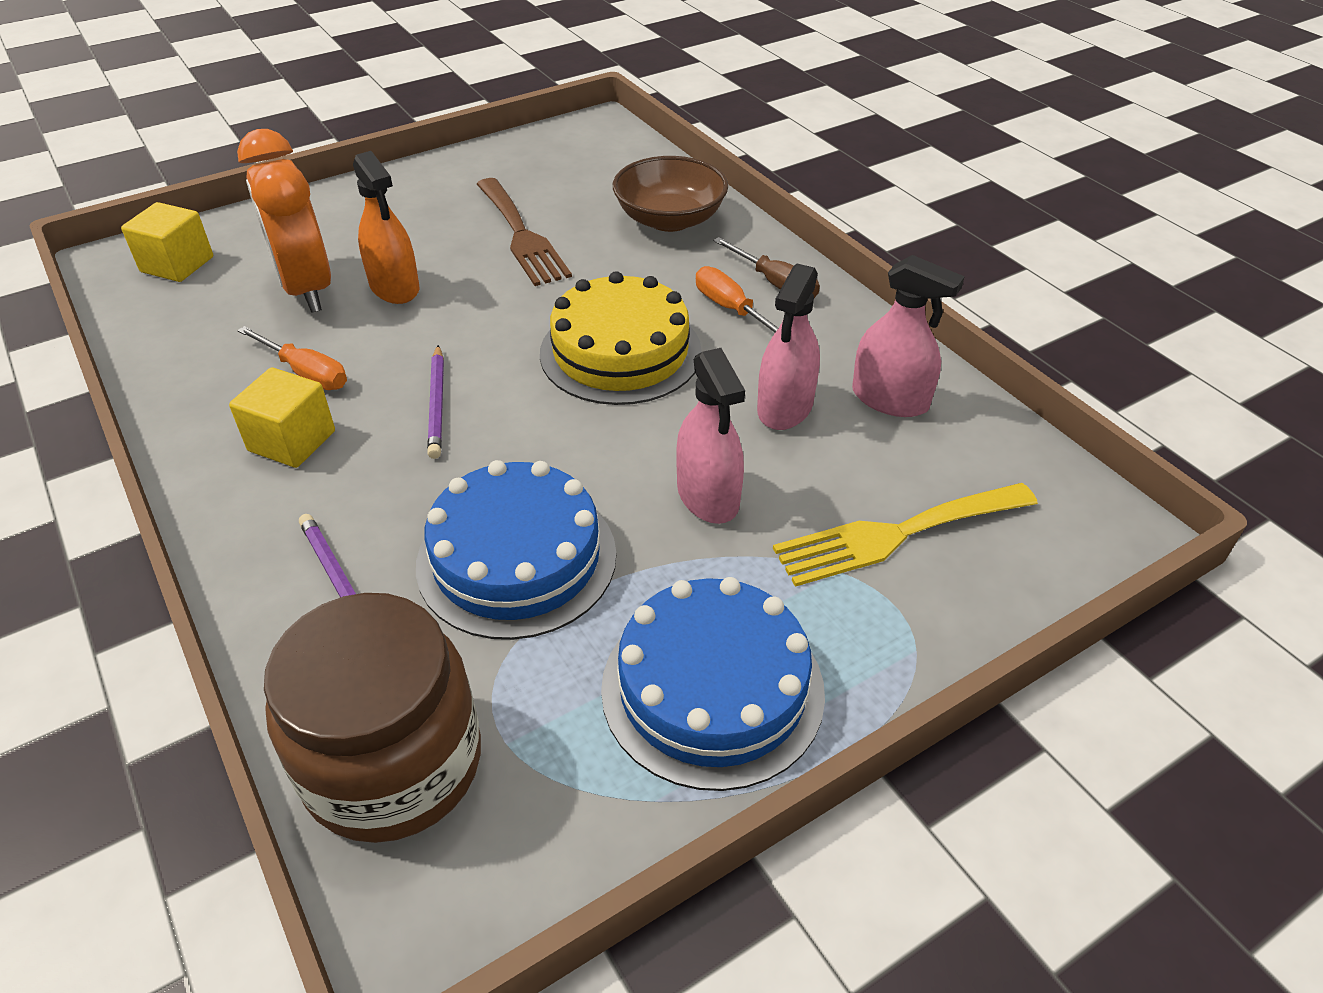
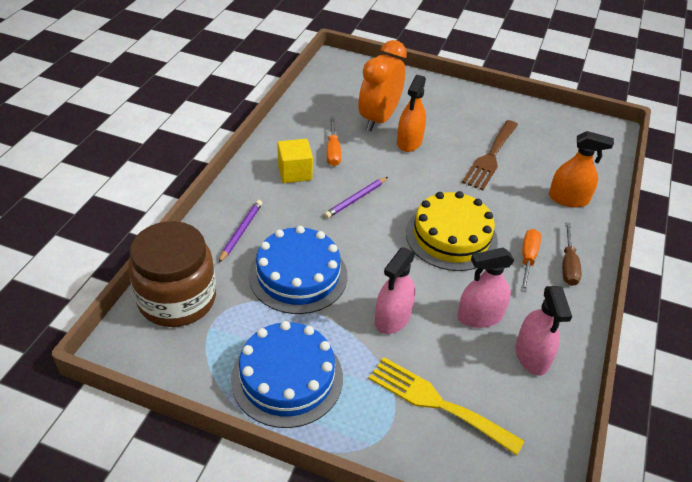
camera: 50 degrees right, 0 degrees up
(177, 264) = (352, 77): yellow cube -> none
(670, 219) = (568, 199): brown bowl -> orange spray bottle

